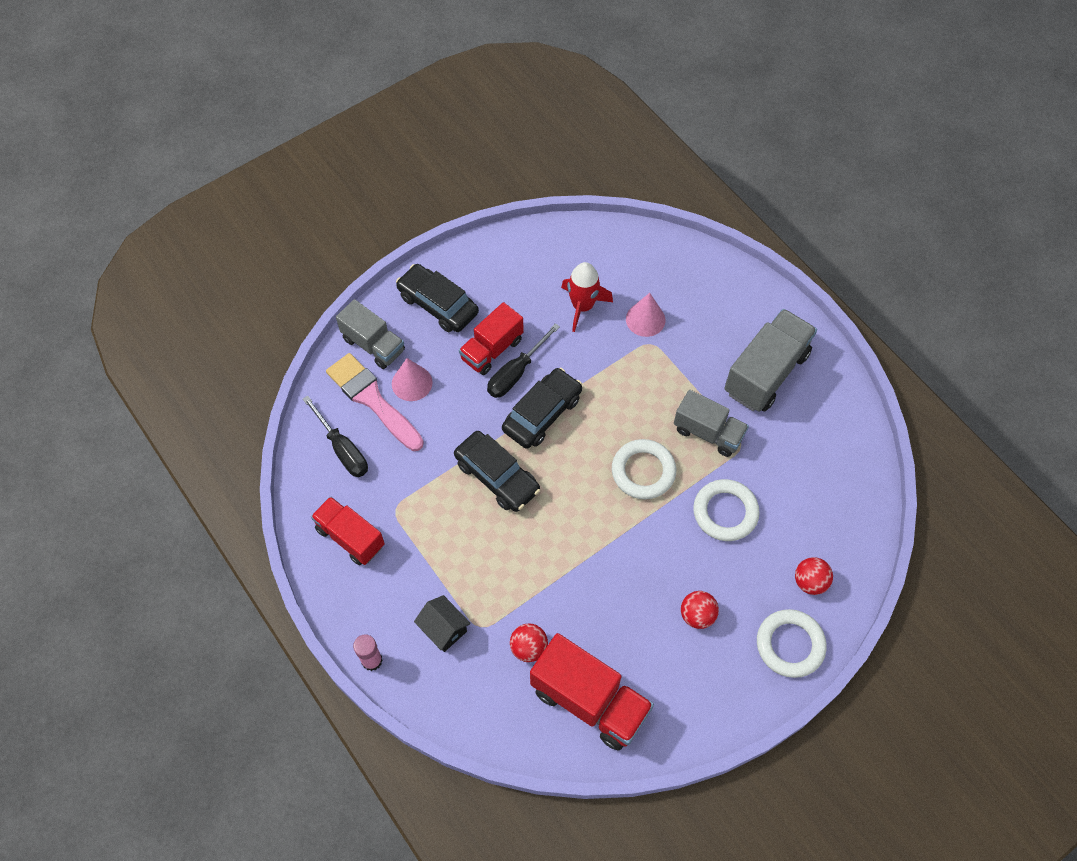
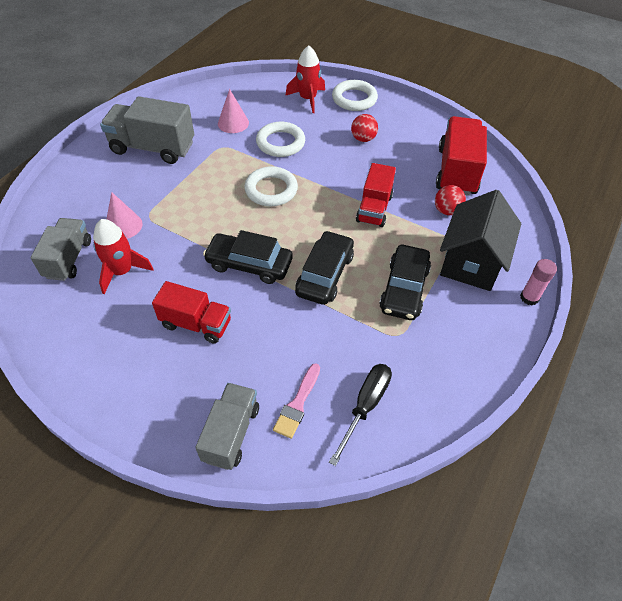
camera: 115 degrees left, 10 degrees down
(350, 537) = (445, 358): red truck -> red truck (374, 208)
(372, 399) = (297, 404): pink brush -> pink brush, size x0.58
(412, 383) = (262, 376): pink cone -> pink cone (233, 123)
(438, 304) = (156, 392): black car -> black car (404, 289)
(444, 629) = (471, 262): black house -> black house, size x1.92
(516, 372) = (215, 296): black screwdriver -> none
(708, 432) = (219, 165): grey truck -> grey truck (68, 259)
(810, 582) = (307, 99): red ball -> red rocket

